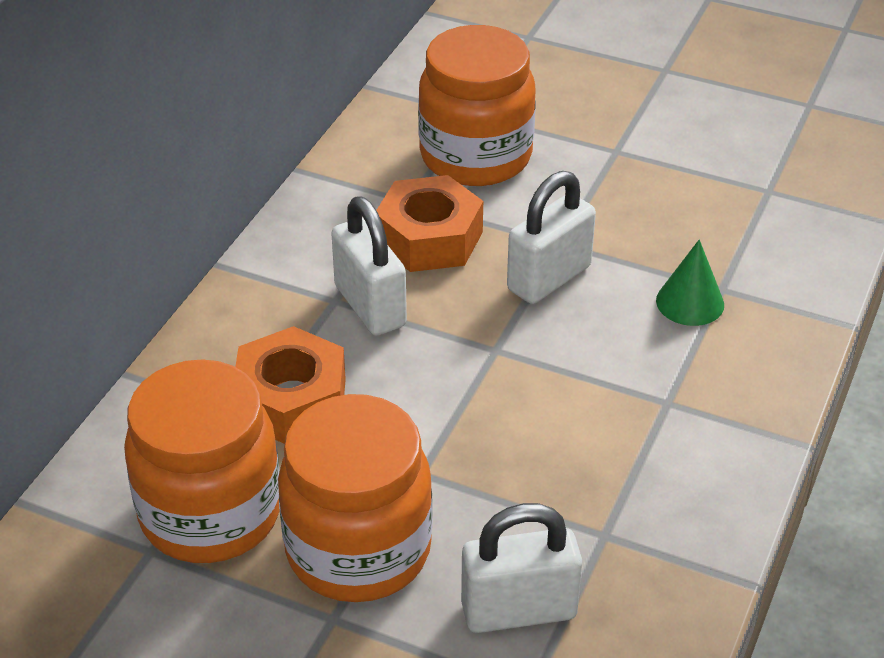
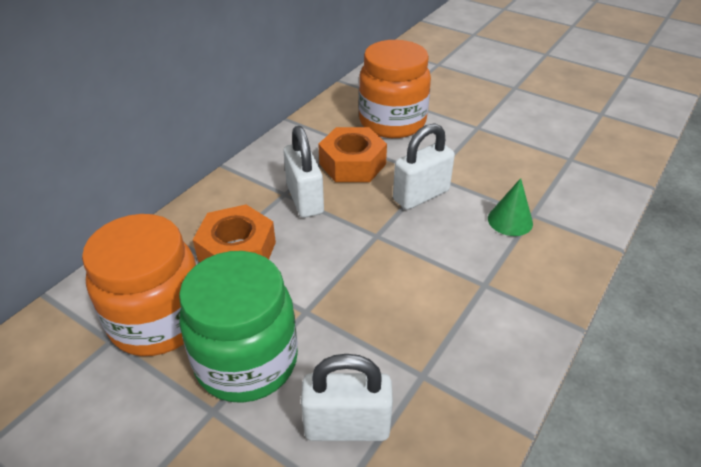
camera: 10 degrees right, 0 degrees up
(358, 550) = (246, 361): orange jar -> green jar

